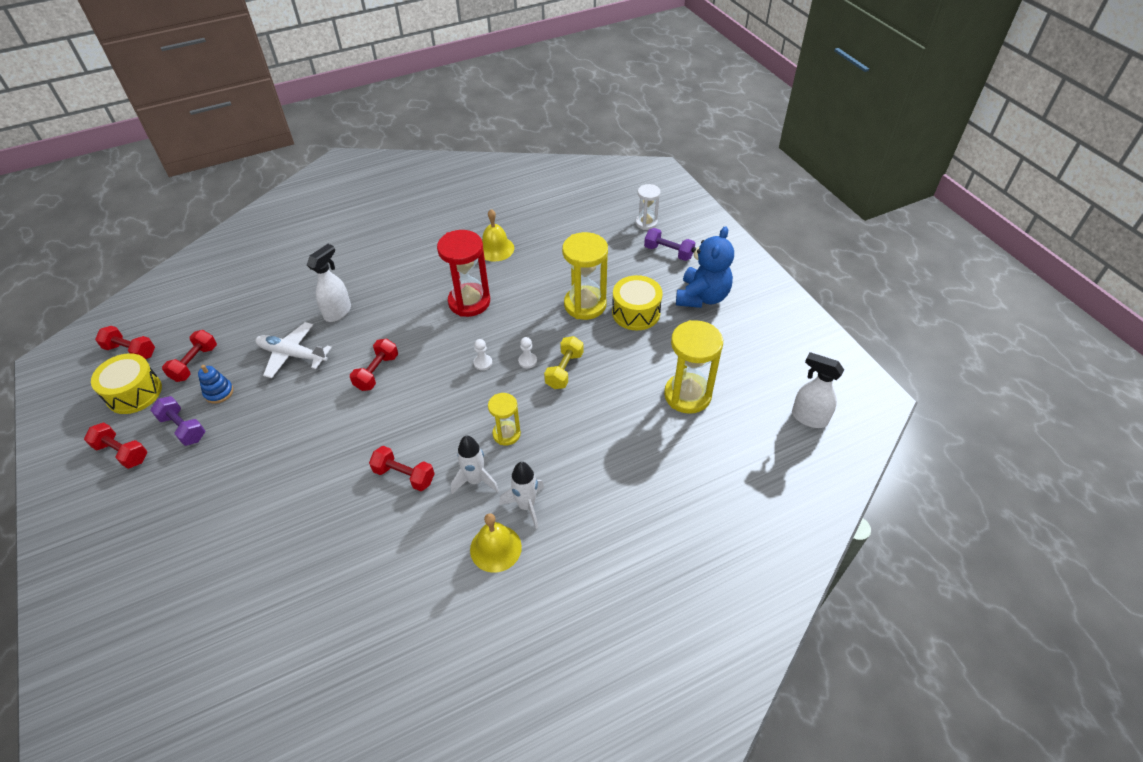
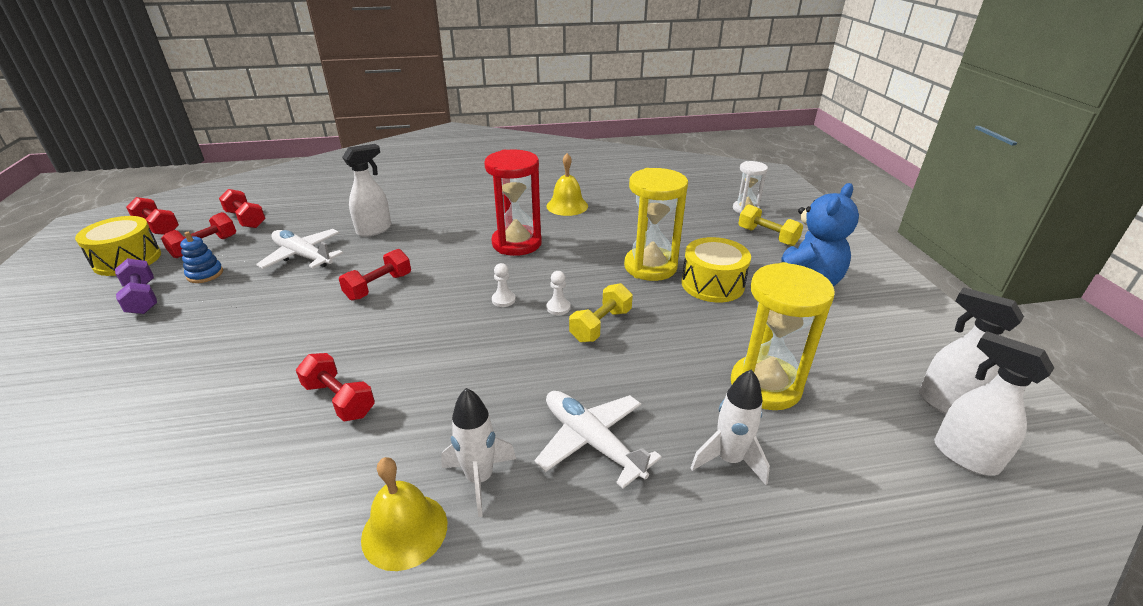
camera: 15 degrees right, 15 degrees down
(122, 452) = (64, 308): red dumbbell -> red dumbbell (246, 219)
(475, 480) = (426, 427): white rocket -> white rocket (729, 460)
(506, 434) = (495, 380): yellow hourglass -> none
(587, 463) = (591, 442): none -> white plane
(668, 252) = (767, 236): purple dumbbell -> yellow dumbbell
(799, 382) = (946, 404): none -> white spray bottle

